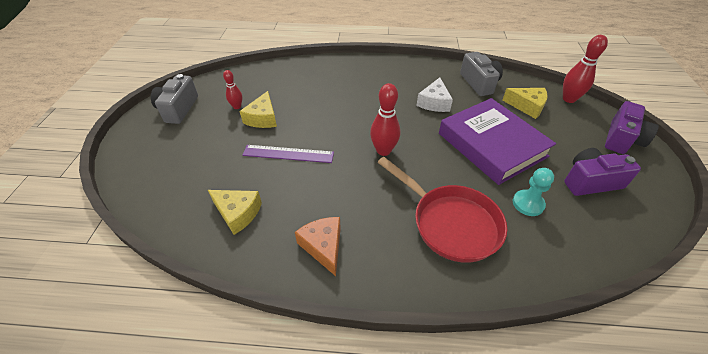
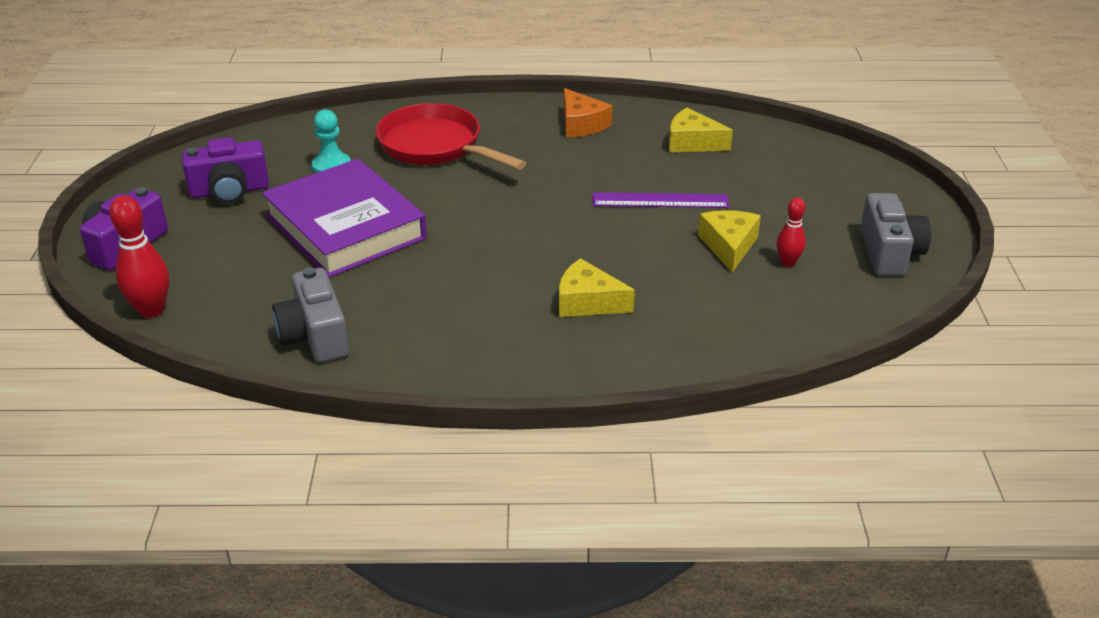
camera: 175 degrees right, 10 degrees down
(383, 151) = (517, 211): red bowling pin -> none
(434, 102) = (421, 289): white cheese -> none
(527, 106) = (245, 291): yellow cheese -> yellow cheese (587, 302)

